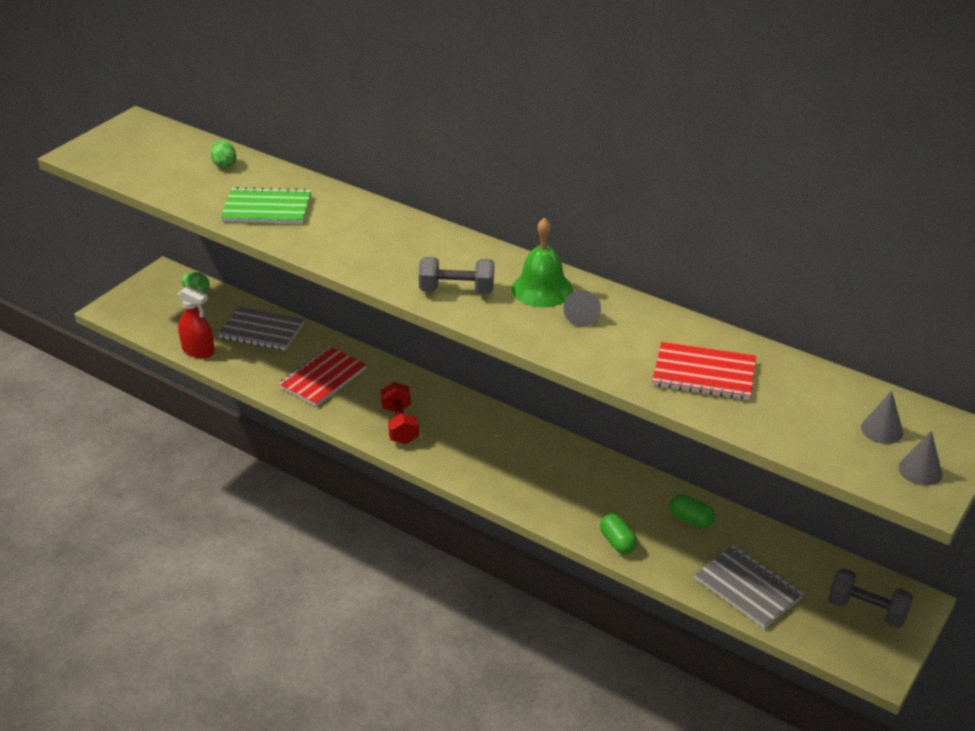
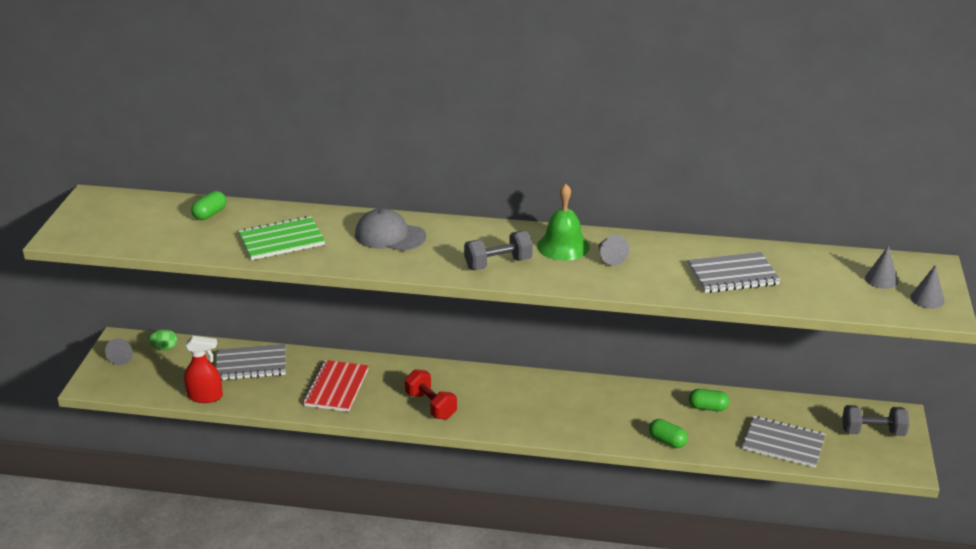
camera: 25 degrees left, 5 degrees down
(155, 290) = (123, 357): none -> grey cone
(224, 164) = (210, 214): green egg -> green capsule
(374, 231) = (390, 236): none -> grey cap
(704, 374) = (733, 275): red notebook -> grey notebook

